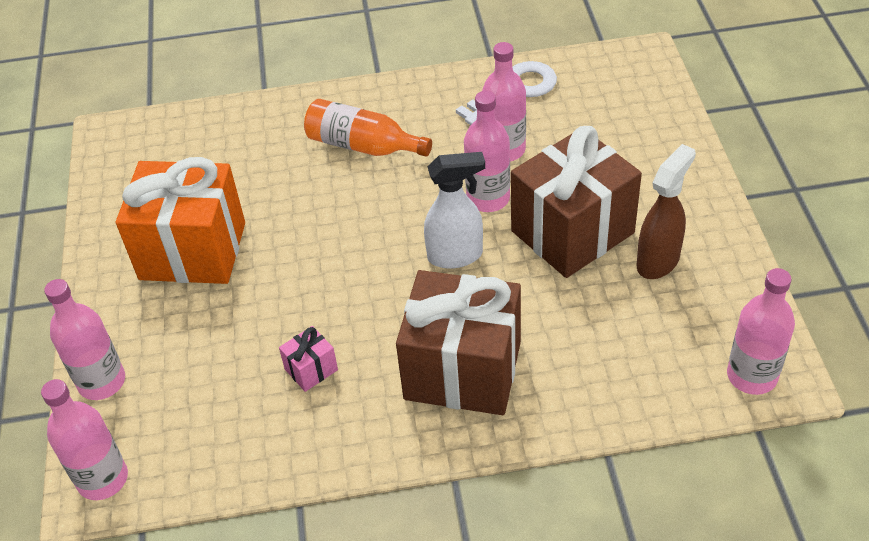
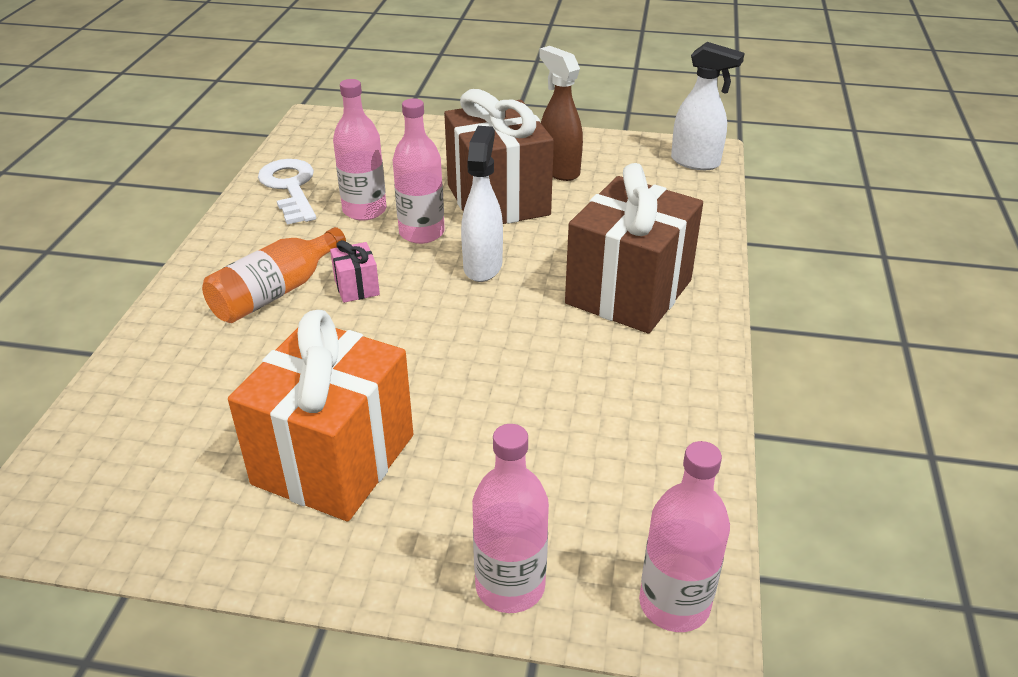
camera: 75 degrees left, 10 degrees down
(311, 369) = (580, 389): pink gift -> pink gift (356, 287)
(752, 376) = (696, 162): pink bottle -> white spray bottle

